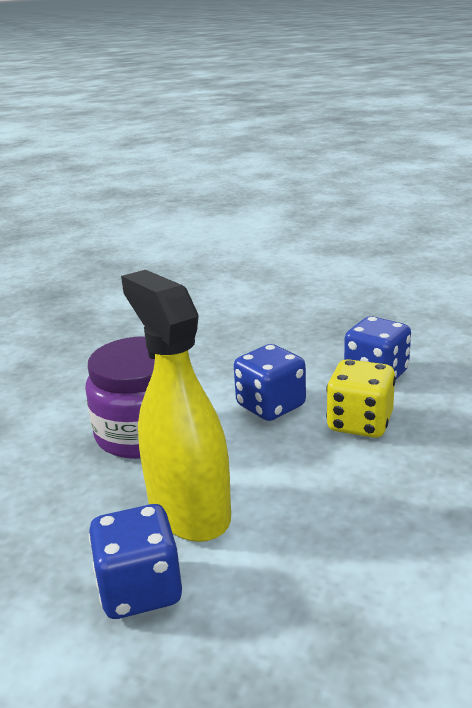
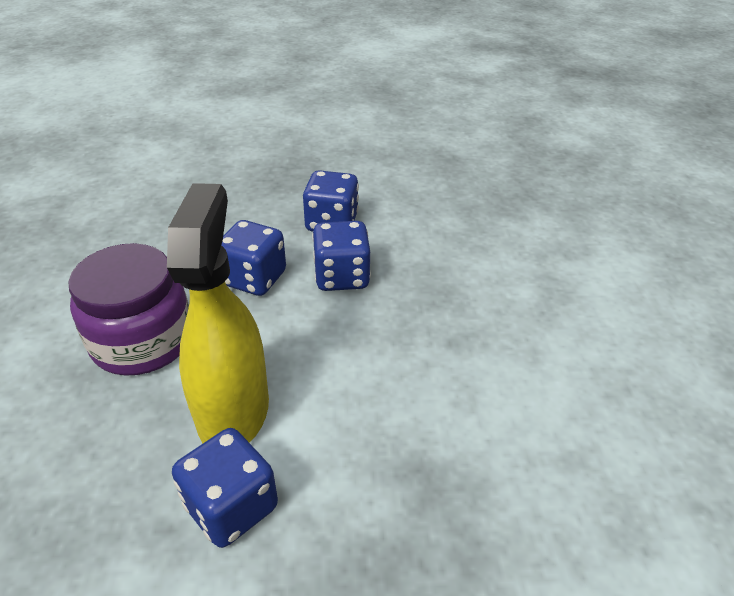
camera: 30 degrees left, 15 degrees up
(188, 510) = (234, 410): yellow spray bottle -> yellow spray bottle turned 60 degrees clockwise
(360, 423) = (341, 277): yellow dice -> blue dice

